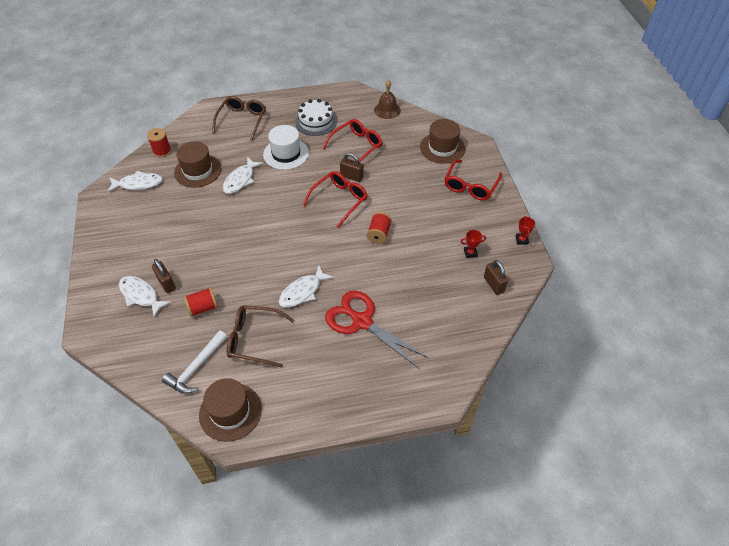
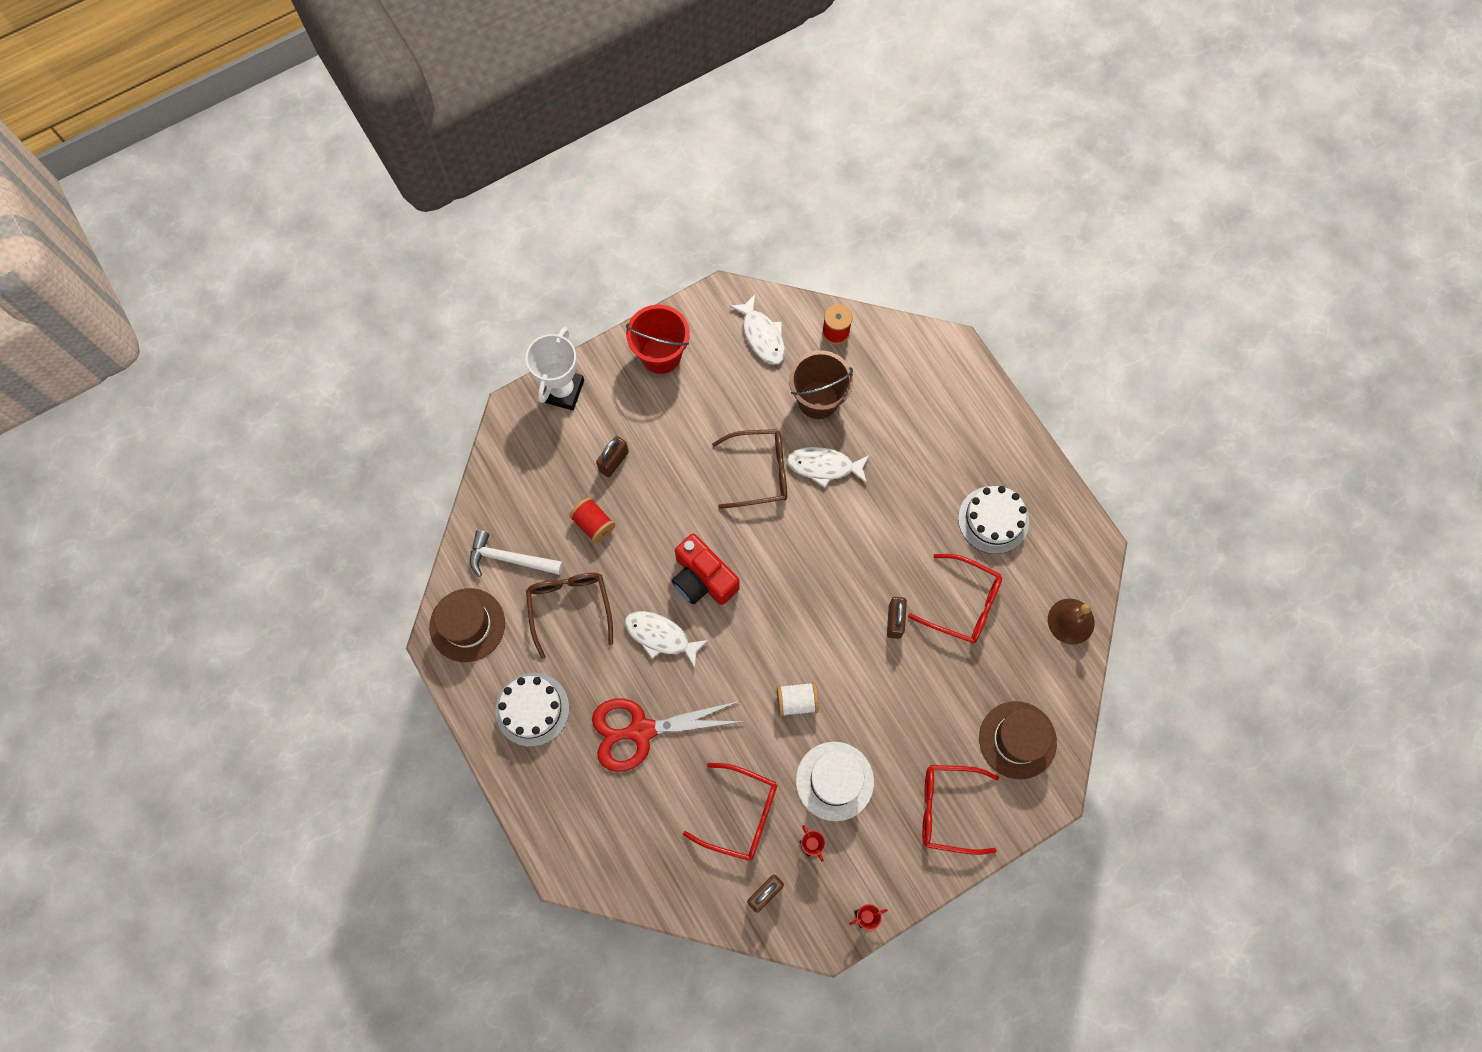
camera: 70 degrees right, 20 degrees up
(94, 299) = (562, 391): none -> white trophy
(111, 237) = (661, 355): none -> red bucket
(141, 295) = (586, 441): white fish -> none
(198, 171) = (818, 400): brown hat -> brown bucket
(242, 120) = (947, 409): brown glasses -> brown glasses (759, 472)
(276, 258) = (703, 578): none -> red camera
(286, 154) = (903, 506): white hat -> white hat (834, 781)
(316, 385) = (532, 709): none -> white cake
(339, 201) = (838, 621): red glasses -> red glasses (740, 814)
(362, 321) = (641, 731): red scissors -> red scissors turned 120 degrees counterclockwise
(379, 234) = (796, 701): red spool -> white spool

